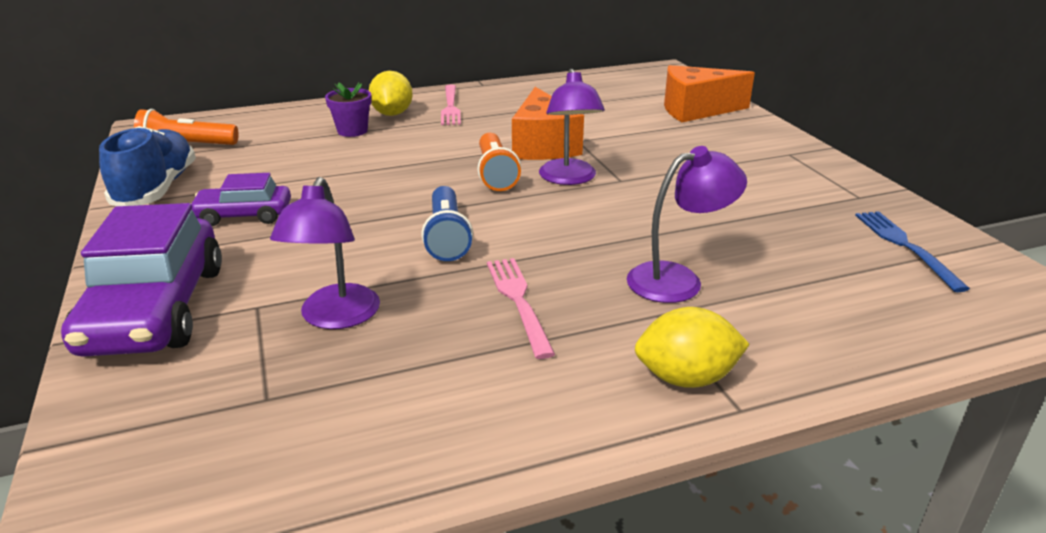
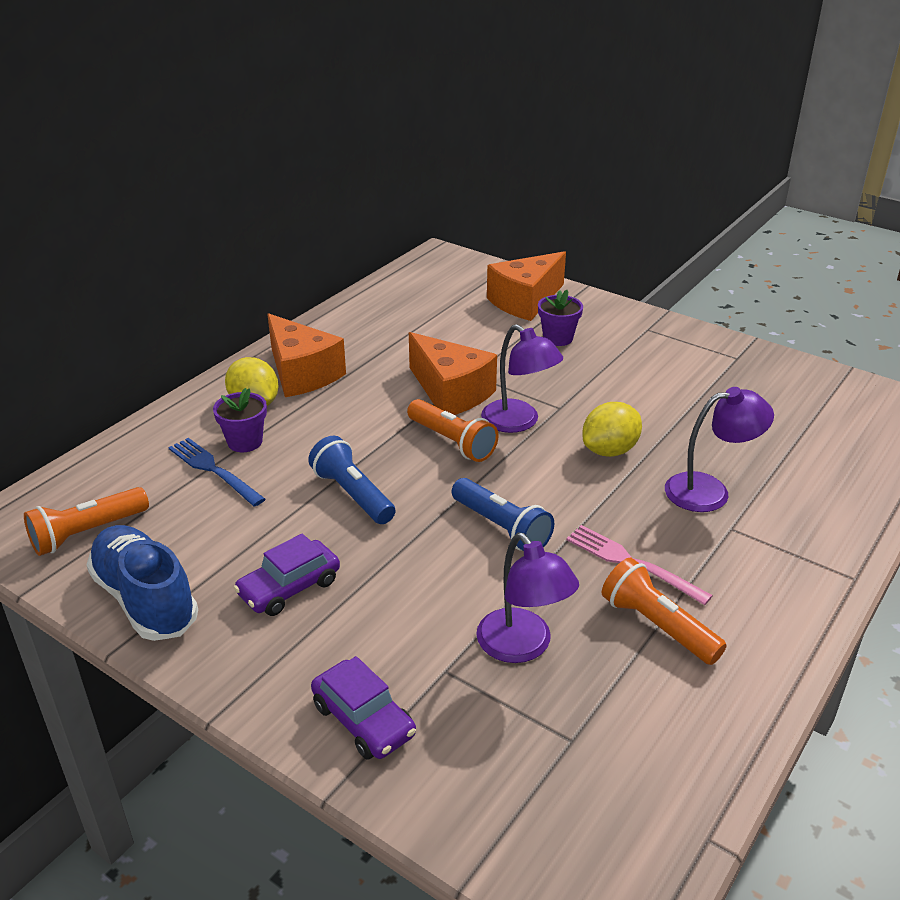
camera: 35 degrees left, 5 degrees up
(155, 309) = (363, 720): purple car -> purple car, size x0.55
(373, 180) = (353, 494): none -> blue flashlight
(450, 107) = (302, 373): pink fork -> orange cheese
(469, 354) = (657, 626): none -> orange flashlight
(678, 279) = (709, 491): purple lamp -> purple lamp turned 45 degrees clockwise
(686, 378) = (803, 571): yellow lemon -> yellow lemon (610, 450)
(689, 138) = (558, 338): none -> purple flower pot
(904, 246) = (807, 395): blue fork -> blue fork (213, 470)

